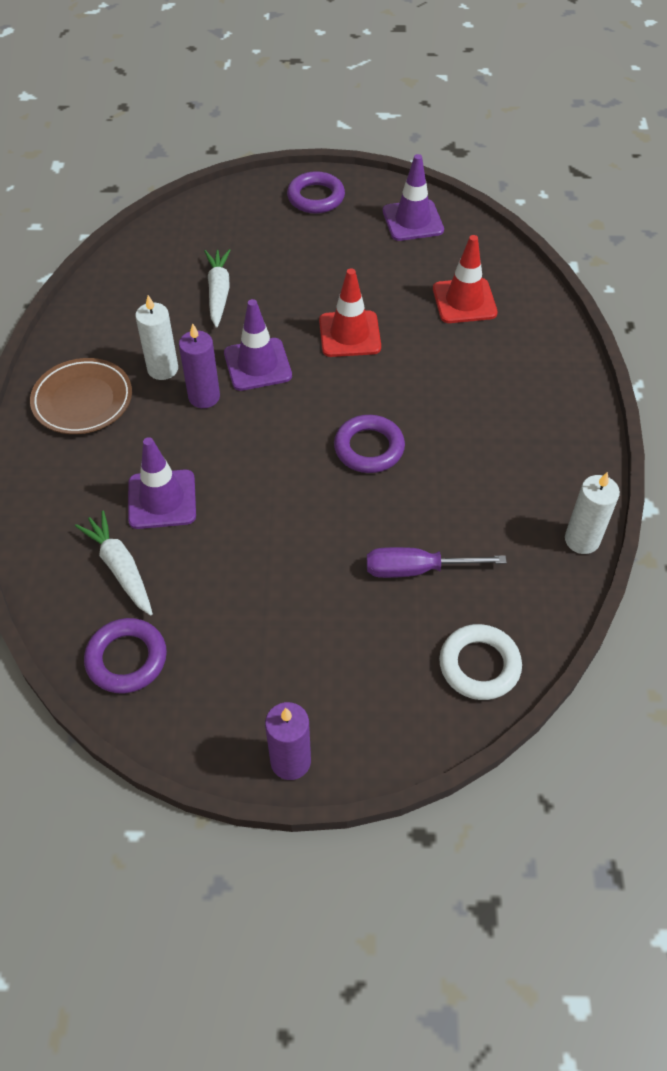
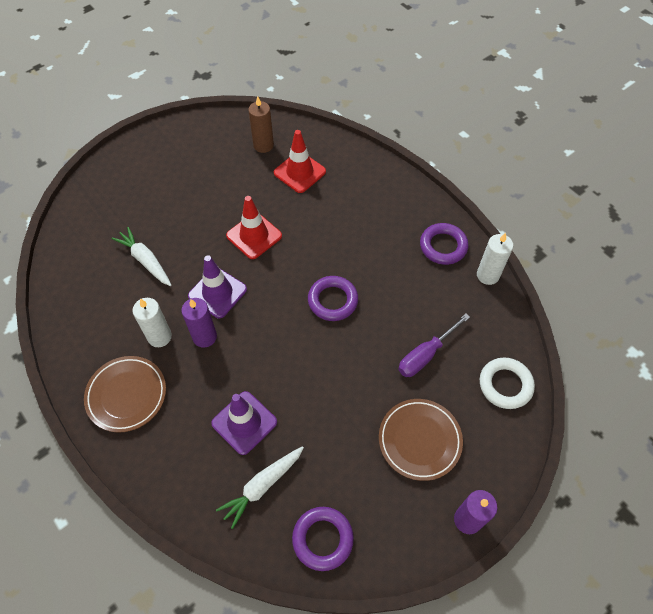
camera: 40 degrees left, 5 degrees up
(120, 568) = (262, 486): white carrot -> white carrot turned 60 degrees counterclockwise
(316, 197) = (146, 157): purple ring -> purple ring (443, 246)
(320, 646) = (419, 440): none -> brown plate
(412, 221) = (222, 138): purple traffic cone -> none
(451, 252) = (263, 145): none -> brown candle

